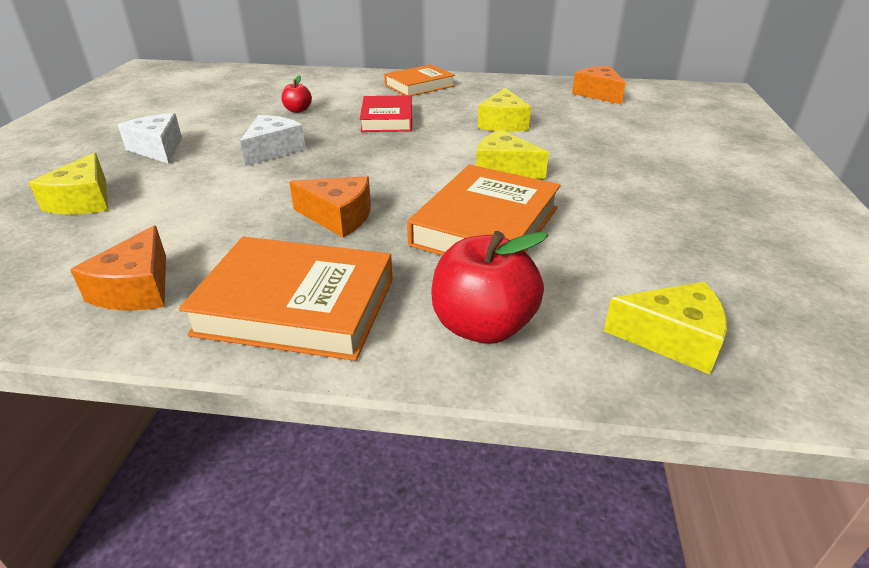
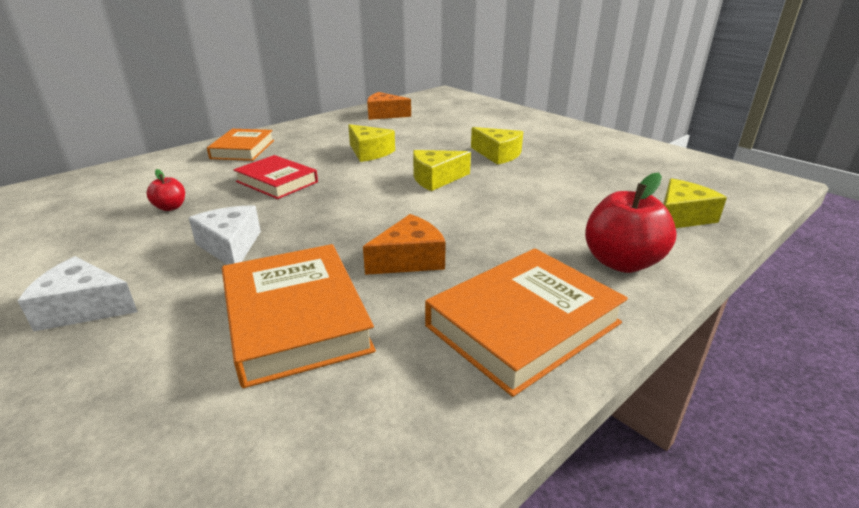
camera: 50 degrees left, 5 degrees down
(84, 201) = (117, 400): yellow cheese -> yellow cheese (498, 154)
(137, 289) = (391, 408): orange cheese -> none
(486, 226) = (503, 214): orange book -> orange book (295, 319)

